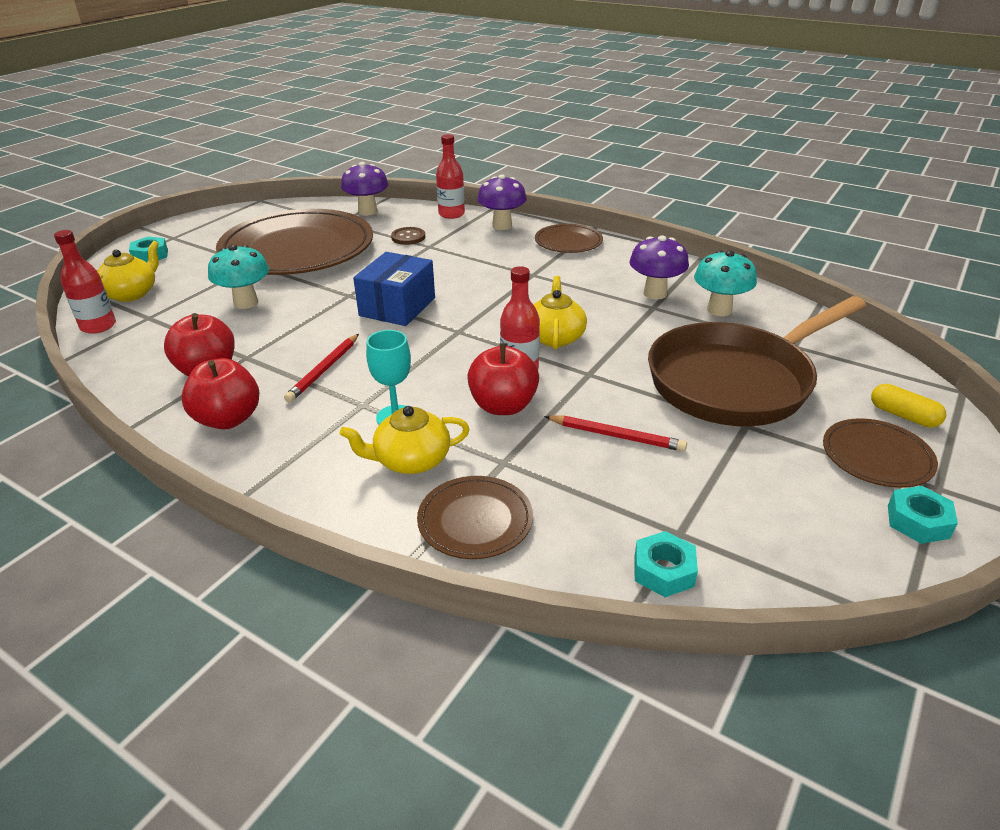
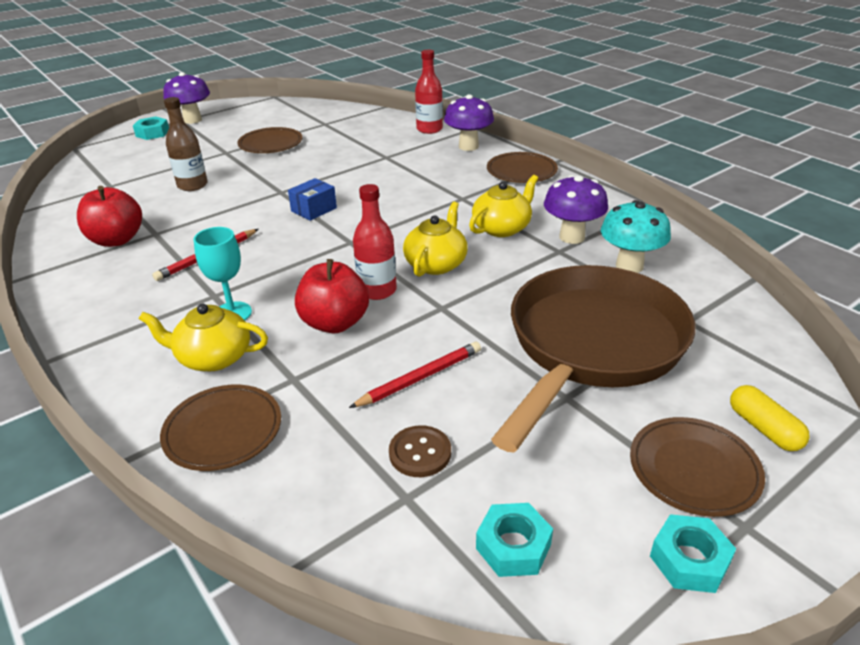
camera: 20 degrees right, 0 degrees up
(98, 326) = (68, 187): red bottle -> none
(132, 293) = (114, 163): yellow teapot -> yellow teapot (502, 228)
(228, 419) = (98, 286): red apple -> none
(246, 303) = (192, 185): turquoise mushroom -> brown bottle
(297, 249) = (270, 144): brown plate -> brown plate, size x0.45
(367, 211) = (356, 117): purple mushroom -> purple mushroom (192, 120)
(397, 307) = (314, 209): blue box -> blue box, size x0.58
(408, 237) = (373, 146): brown button -> brown button (420, 453)
(616, 436) = (420, 378): red pencil -> red pencil turned 75 degrees counterclockwise
(663, 571) = (359, 533): turquoise nut -> turquoise nut (513, 546)
(736, 381) = (591, 346): brown pan -> brown pan turned 135 degrees clockwise

